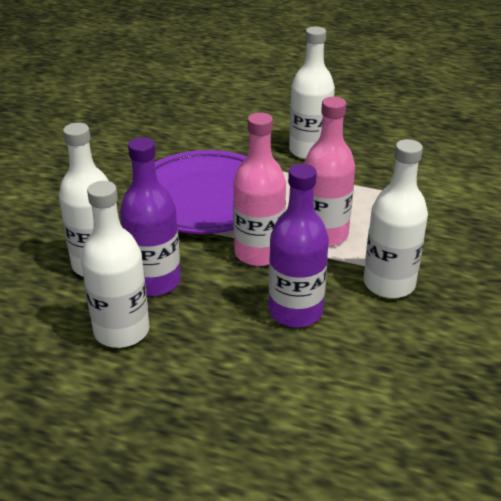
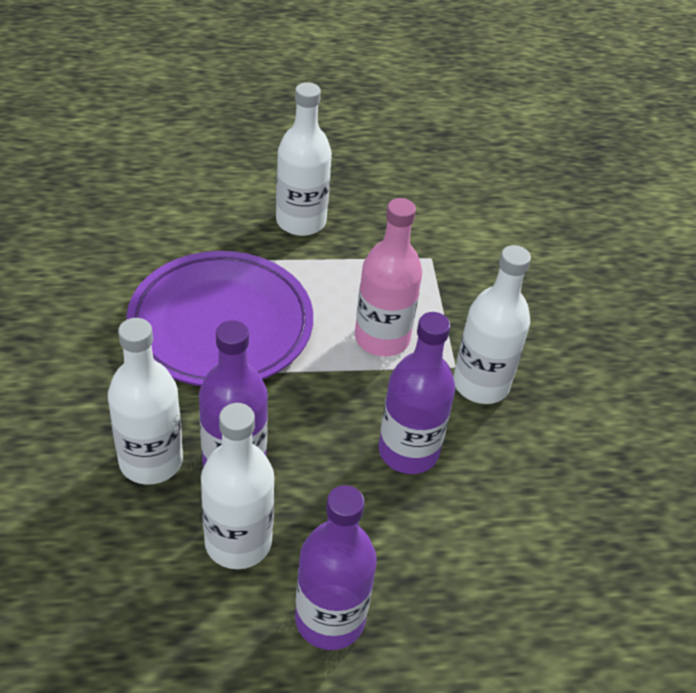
camera: 30 degrees left, 10 degrees up
(154, 402) = (330, 619): none -> purple bottle
(259, 253) = (326, 385): pink bottle -> none

